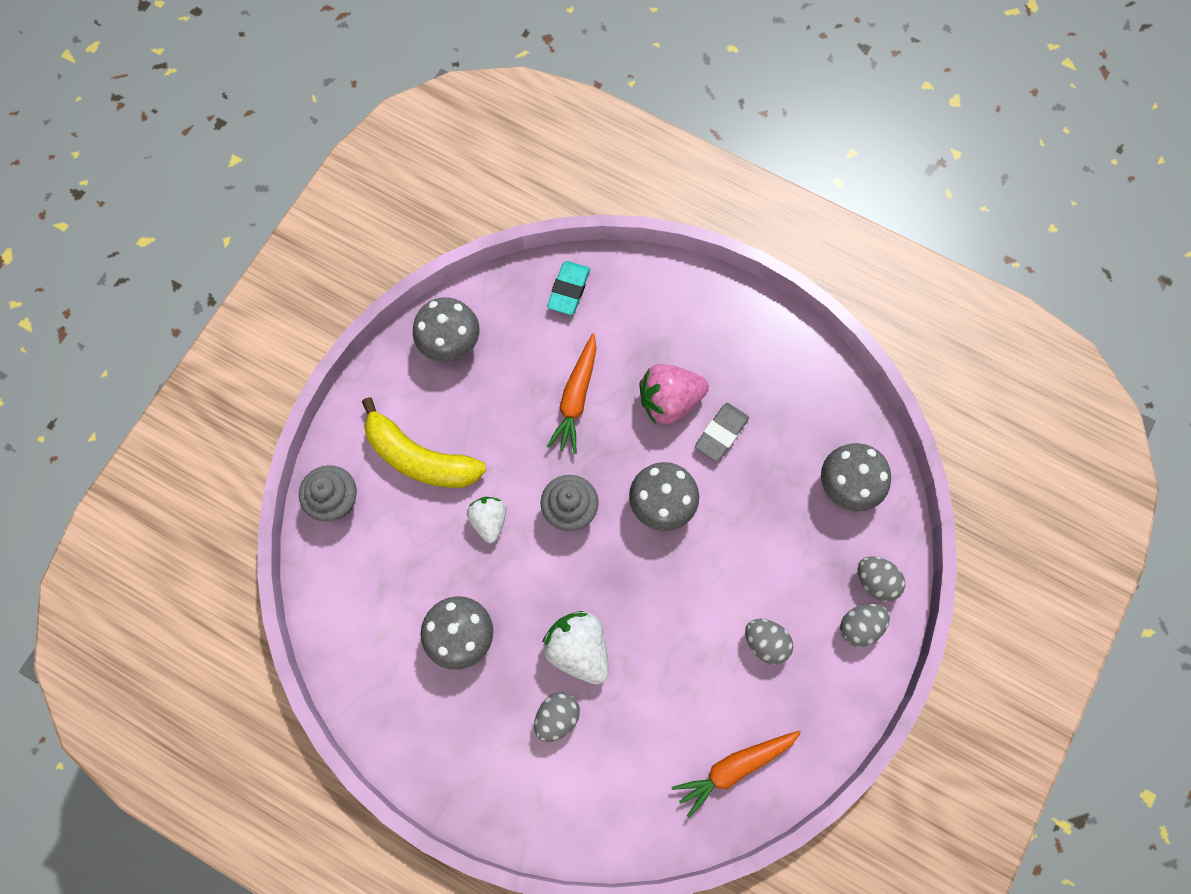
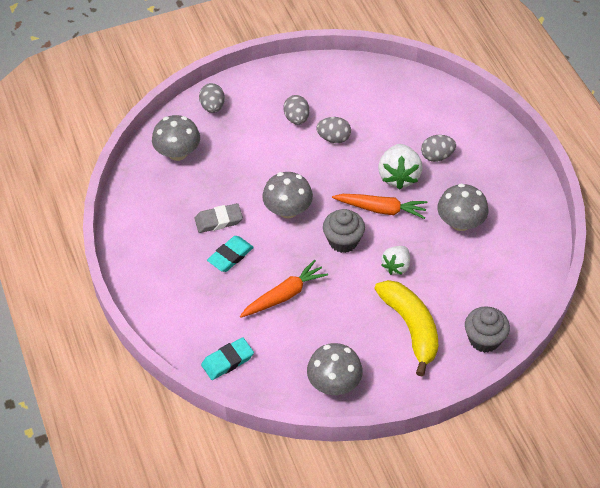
camera: 140 degrees left, 20 degrees down
(669, 401) = (230, 256): pink strawberry -> turquoise eraser
(734, 768) = (364, 84): orange carrot -> orange carrot (381, 209)
(860, 626) = (242, 96): grey egg -> grey egg (334, 138)

